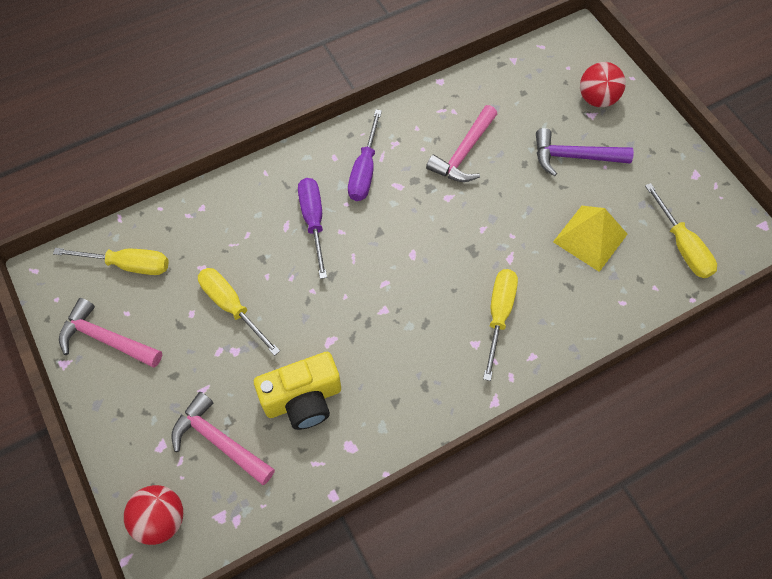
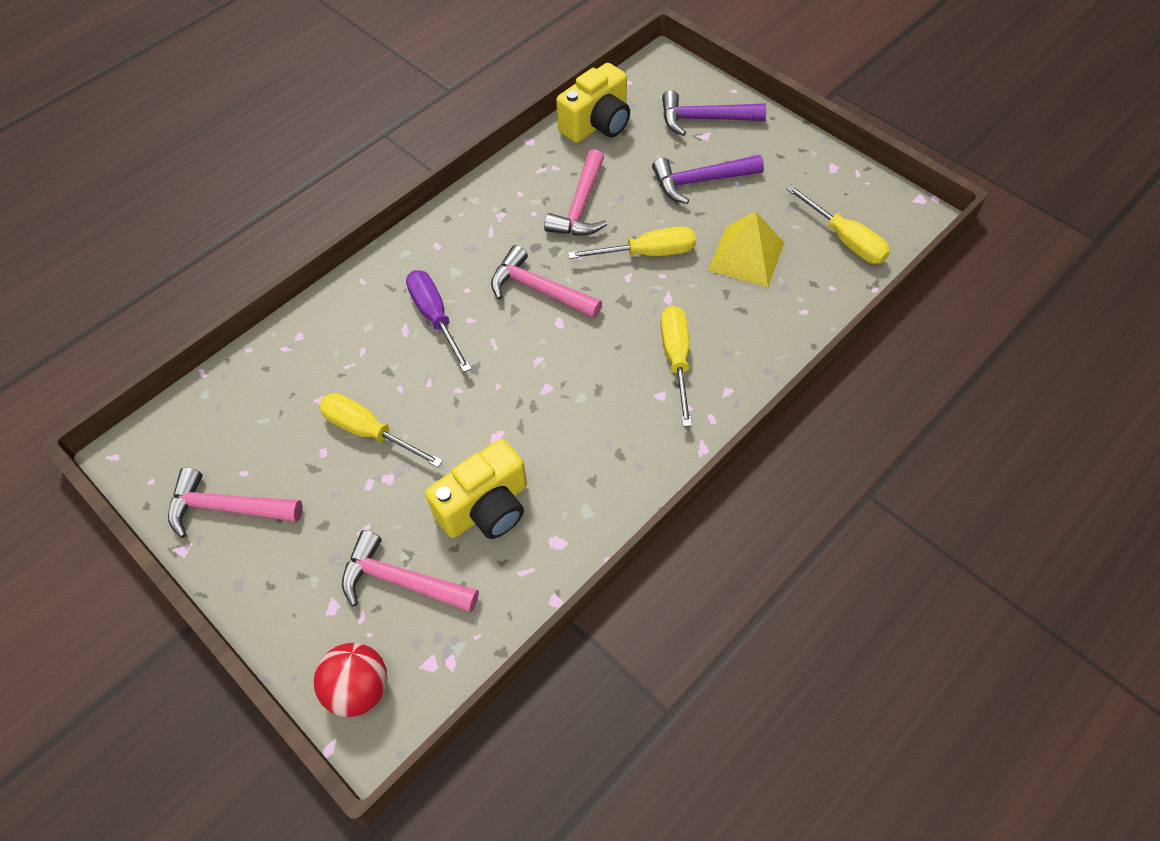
camera: 15 degrees left, 5 degrees down
(128, 265) = (229, 420): yellow screwdriver -> yellow screwdriver (647, 253)
(364, 170) = (476, 250): purple screwdriver -> none
(405, 220) = (539, 290): none -> pink hammer
(502, 80) = (597, 124): none -> yellow camera
(597, 99) = (704, 119): red ball -> purple hammer

